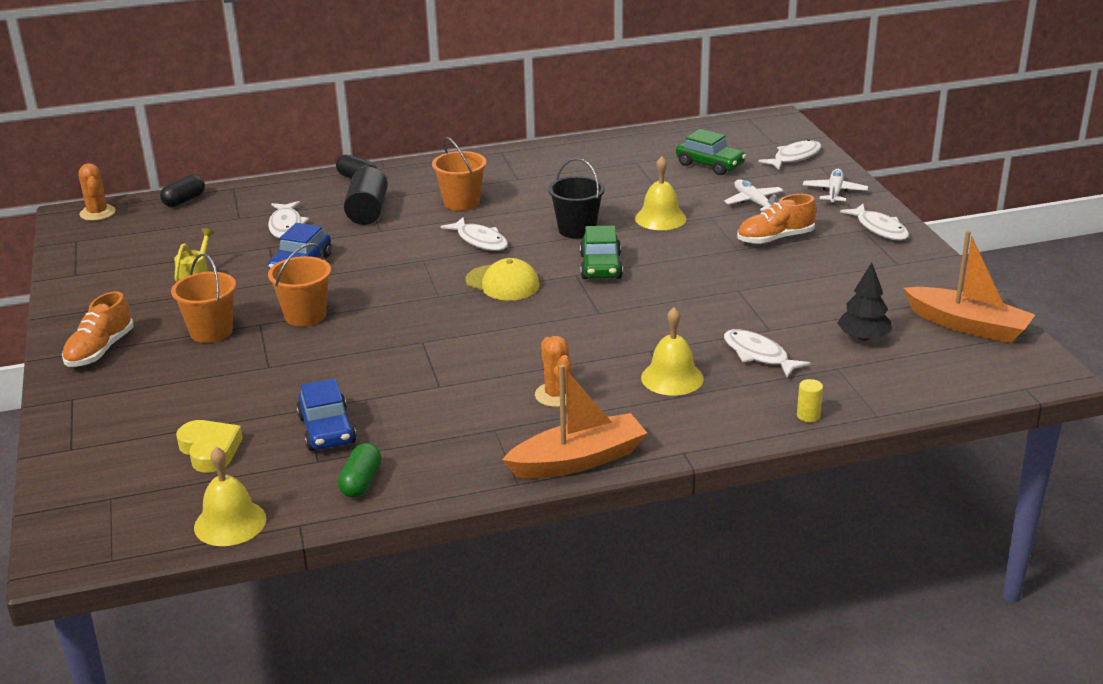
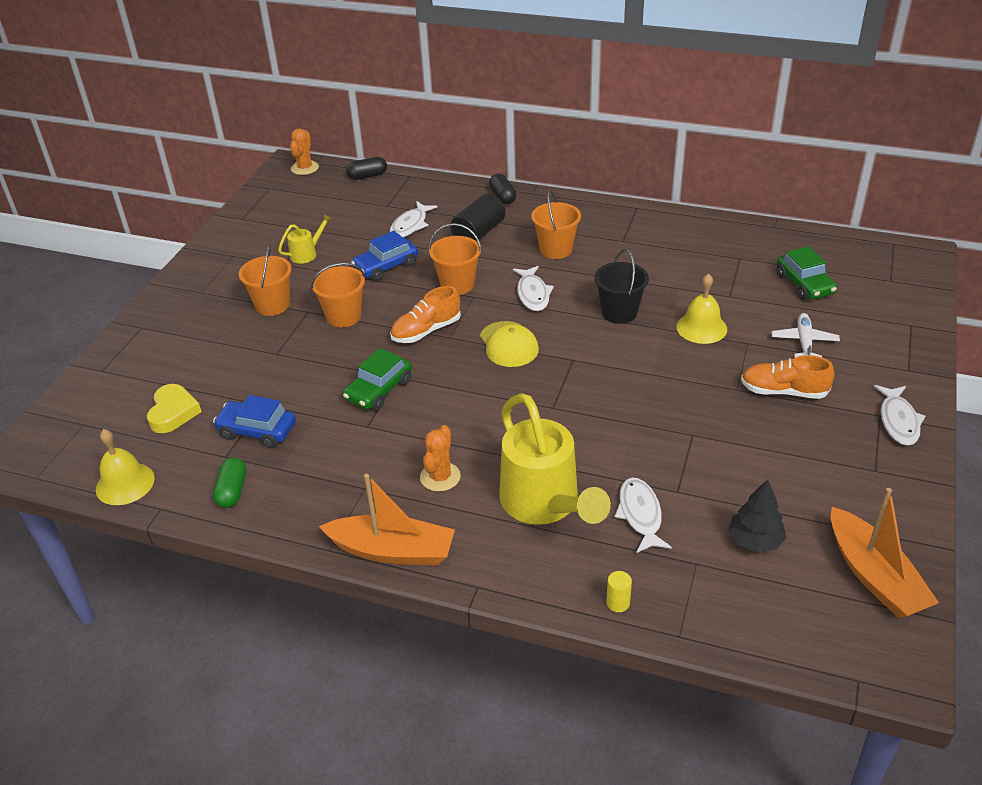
camera: 35 degrees right, 10 degrees up
(100, 350) = (194, 292): orange shoe -> orange shoe (426, 331)
(327, 430) = (257, 431): blue car -> blue car turned 90 degrees clockwise
(361, 482) = (232, 491): green capsule -> green capsule turned 45 degrees counterclockwise
(395, 256) = (457, 284): none -> orange bucket
(601, 267) = (601, 360): green car -> green car (379, 390)
(672, 378) = (544, 503): yellow bell -> yellow watering can
(794, 157) = (895, 305): white fish -> none
(834, 192) = (895, 360): white plane -> none

